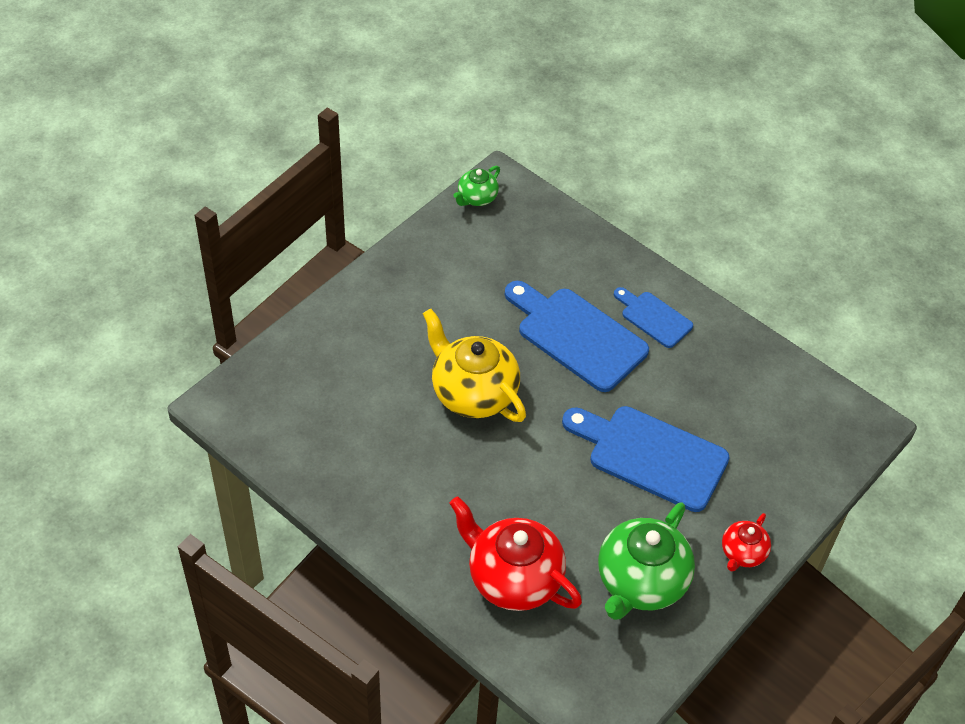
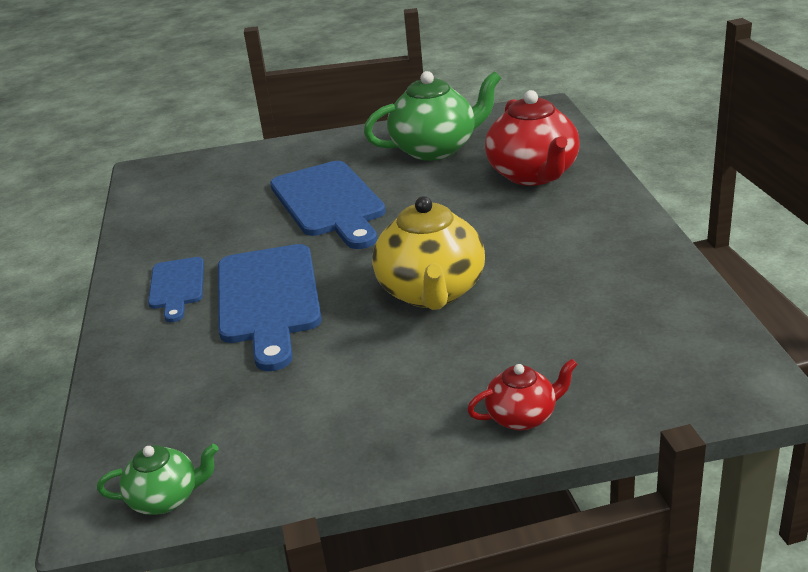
camera: 135 degrees left, 20 degrees down
(742, 553) = (343, 142): red teapot -> red teapot (522, 416)

